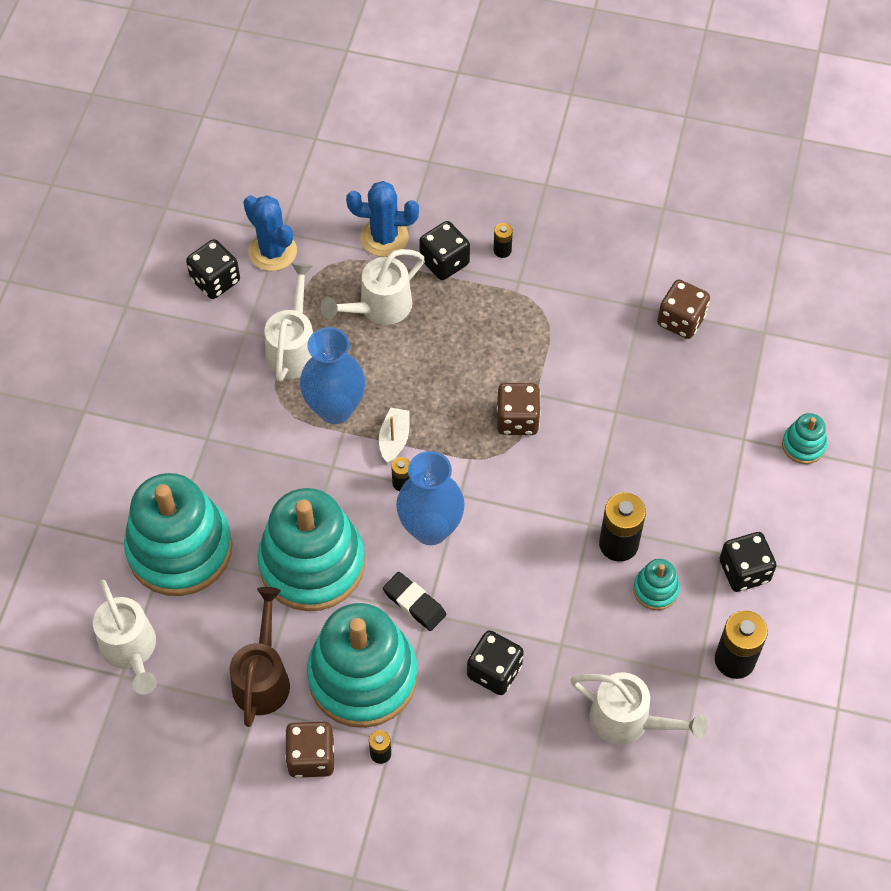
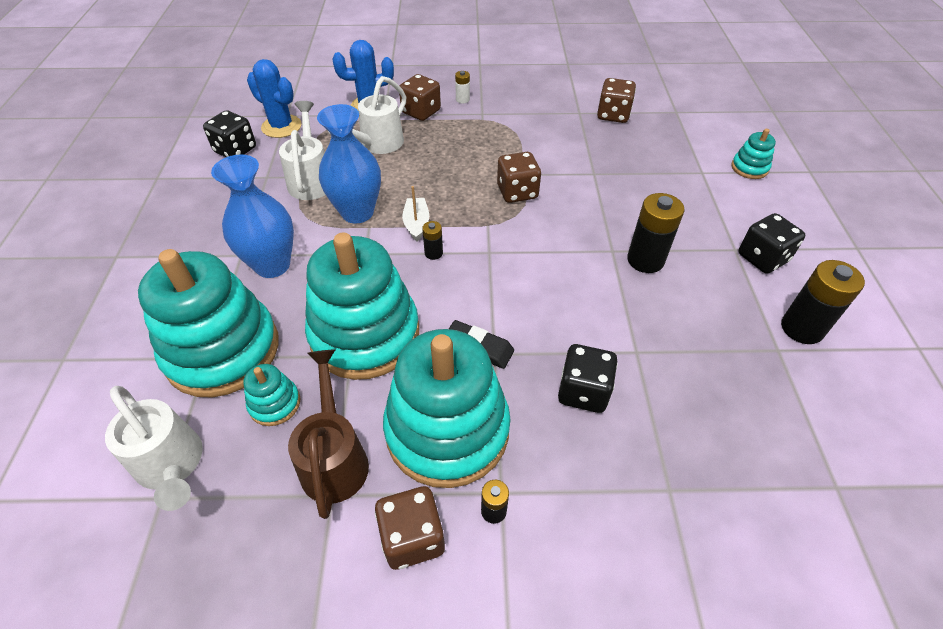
camera: 15 degrees left, 10 degrees down
(430, 528) = (472, 282): blue vase -> blue vase (272, 265)
(444, 262) = (421, 112): black dice -> brown dice
(502, 250) = (462, 99): black battery -> white battery
(629, 721) = (740, 407): white watering can -> none
(655, 590) = (697, 287): turquoise stacking toy -> turquoise stacking toy (275, 404)

